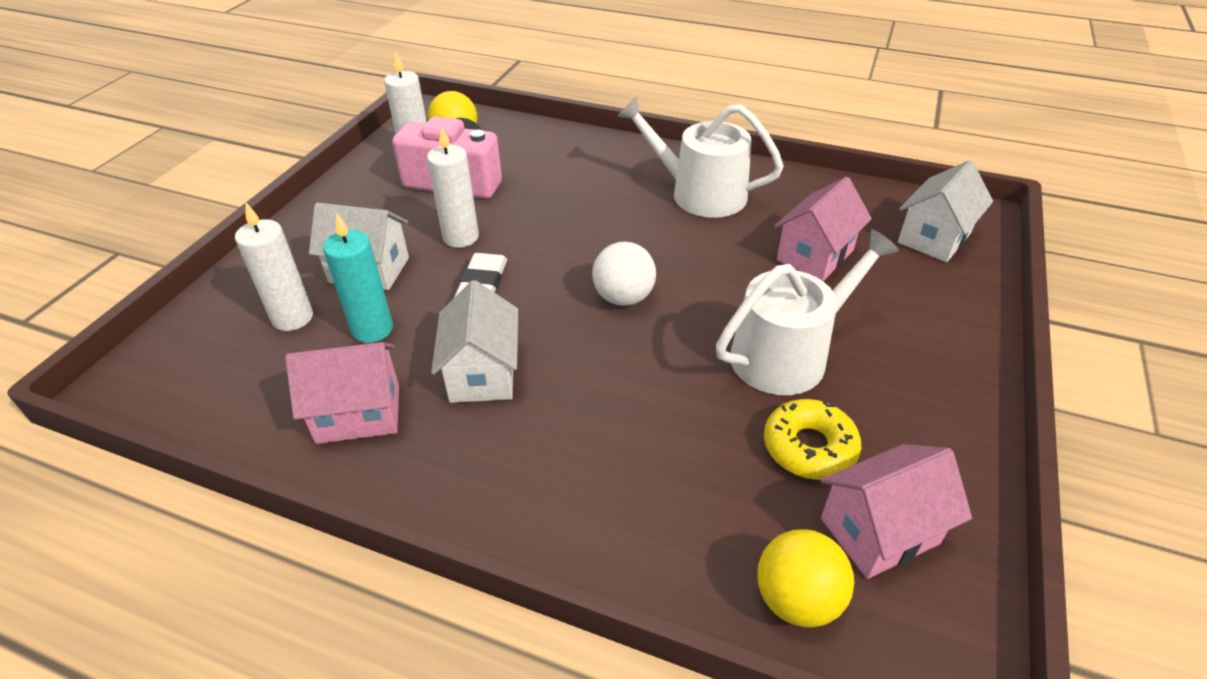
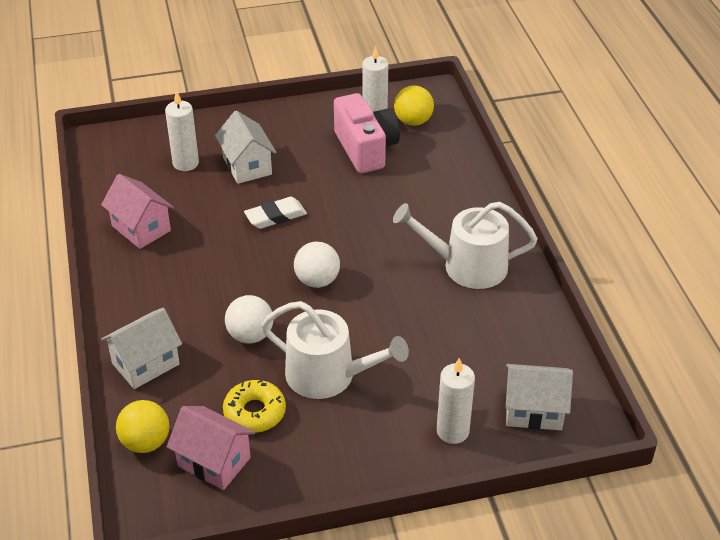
camera: 55 degrees right, 0 degrees up
(372, 329) = (202, 196): turquoise candle -> none
(461, 237) = (310, 184): white candle -> white candle (452, 431)
(482, 373) = (205, 256): white house -> white house (146, 364)
(666, 392) = (250, 335): none -> white ball
(699, 193) = (466, 266): white watering can -> white watering can turned 75 degrees counterclockwise
(814, 255) = (447, 352): pink house -> none

